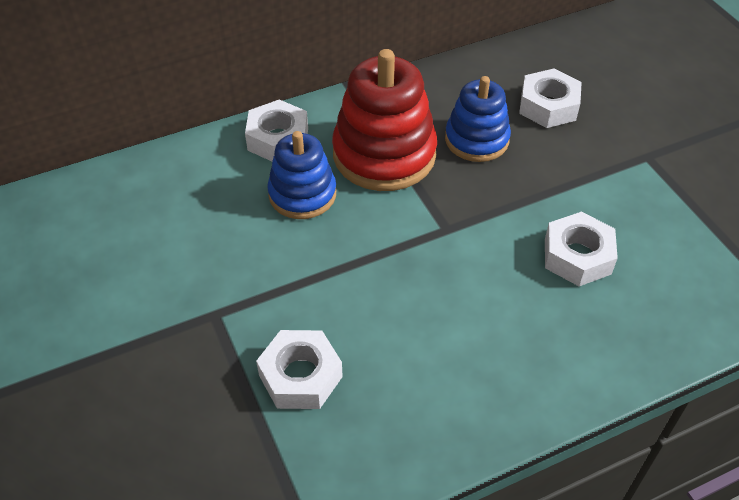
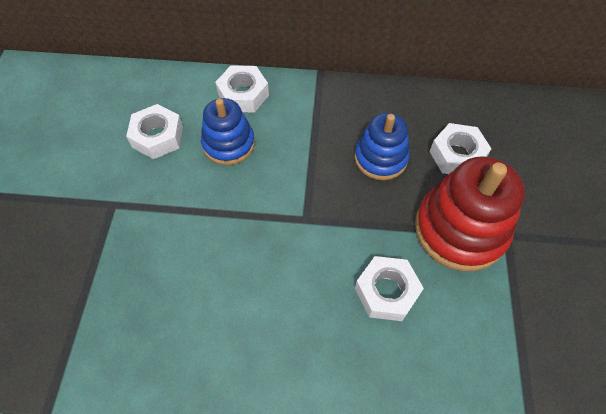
camera: 30 degrees right, 10 degrees up
(300, 376) = (129, 279): white nut -> white nut (158, 137)
(384, 154) = (305, 139): red stacking toy -> red stacking toy (460, 229)

